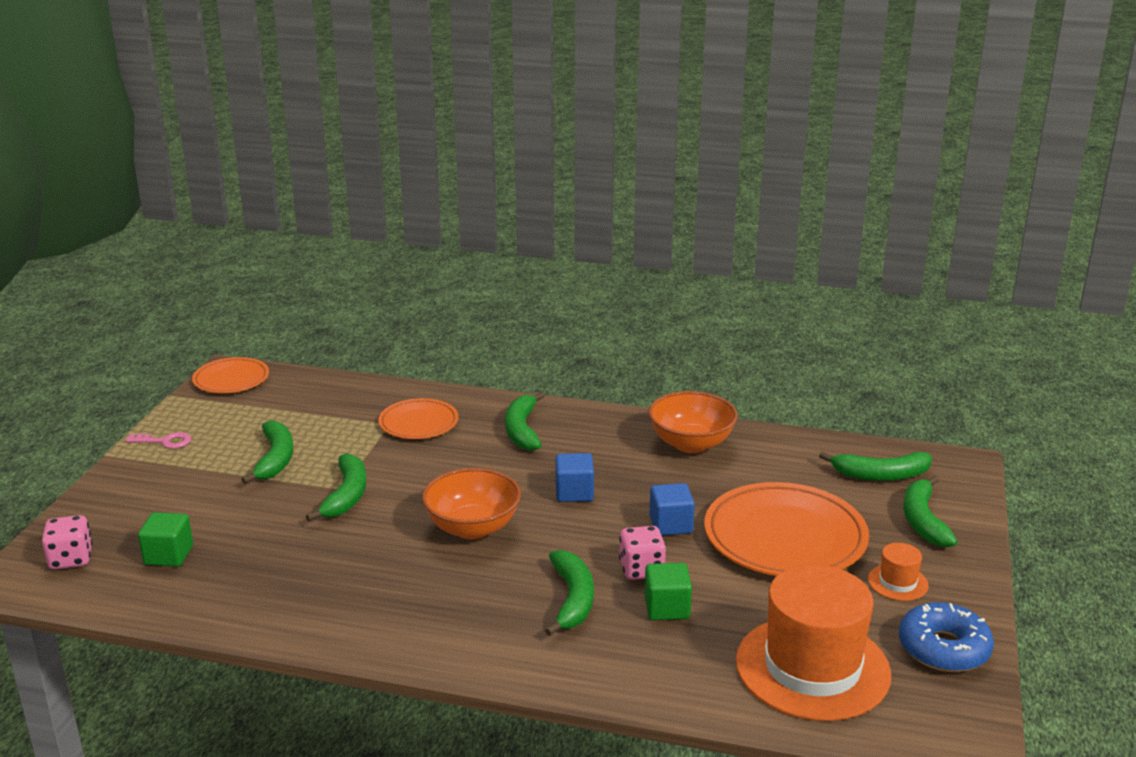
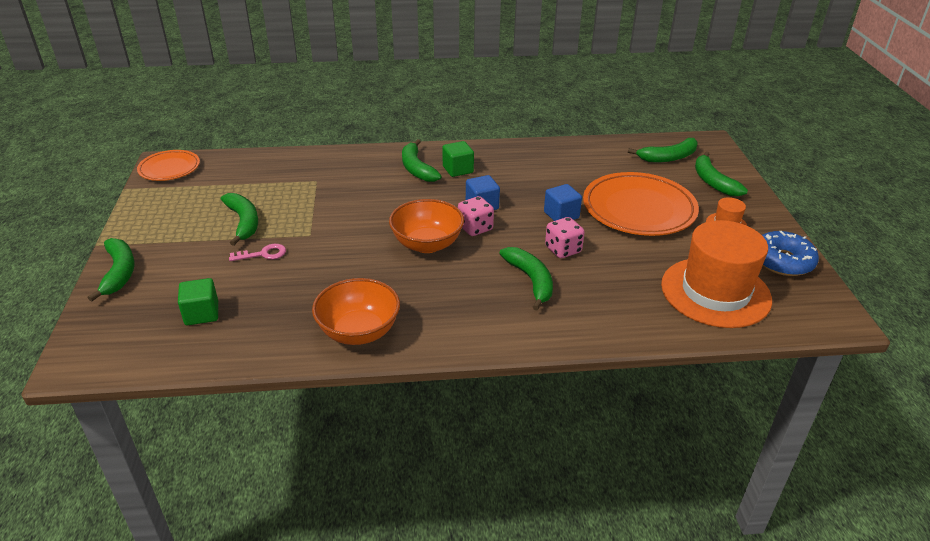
camera: 20 degrees left, 10 degrees up
(71, 559) = (117, 335): pink dice -> pink dice (475, 228)
(165, 441) = (143, 225): pink key -> pink key (263, 254)
(346, 496) = (317, 239): green banana -> green banana (119, 273)
(418, 423) = (338, 176): orange plate -> none
(667, 608) = (597, 272): green cube -> green cube (458, 169)
(691, 444) = (537, 158): orange bowl -> orange bowl (359, 332)

